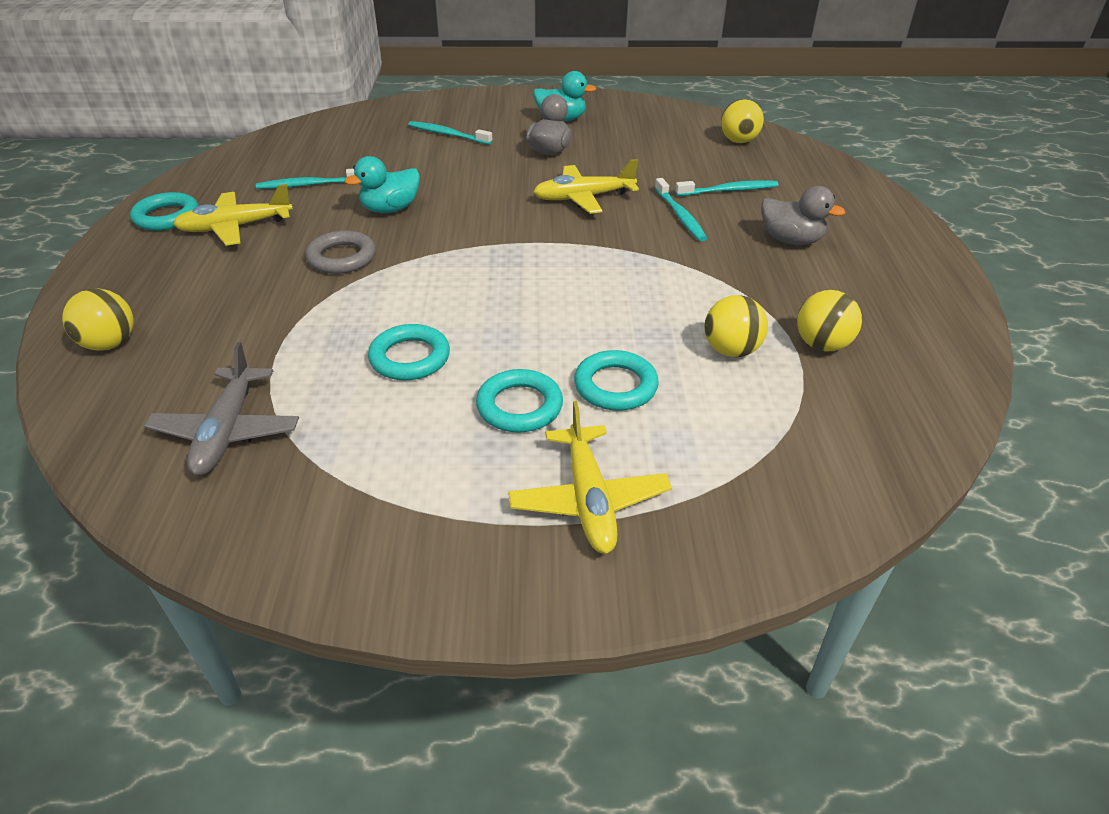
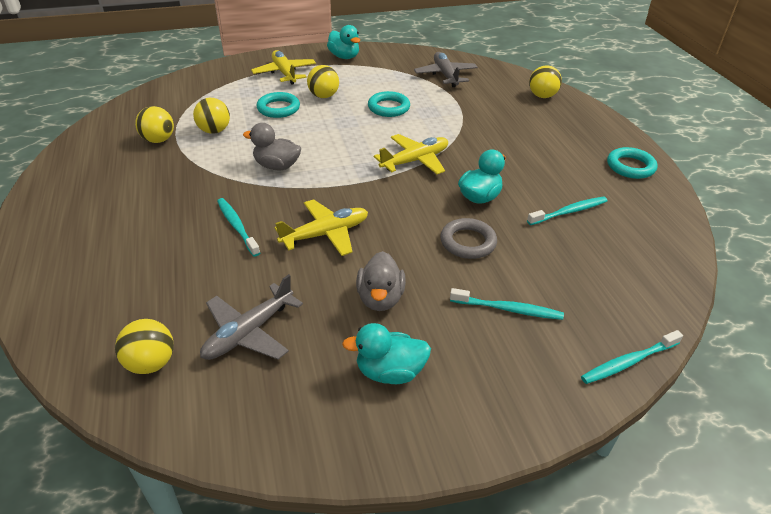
camera: 165 degrees right, 0 degrees up
(235, 227) = (572, 165): yellow plane -> yellow plane (415, 161)
(342, 257) = (476, 154): grey ring -> grey ring (468, 242)
(416, 549) = (344, 57): none -> turquoise duck
(519, 406) = (323, 96): turquoise ring -> yellow ball
(664, 146) = (248, 332): none -> grey plane
(729, 190) = (185, 266): turquoise toothbrush -> turquoise toothbrush (628, 362)
(791, 240) = (146, 214): grey duck -> grey duck (277, 166)

